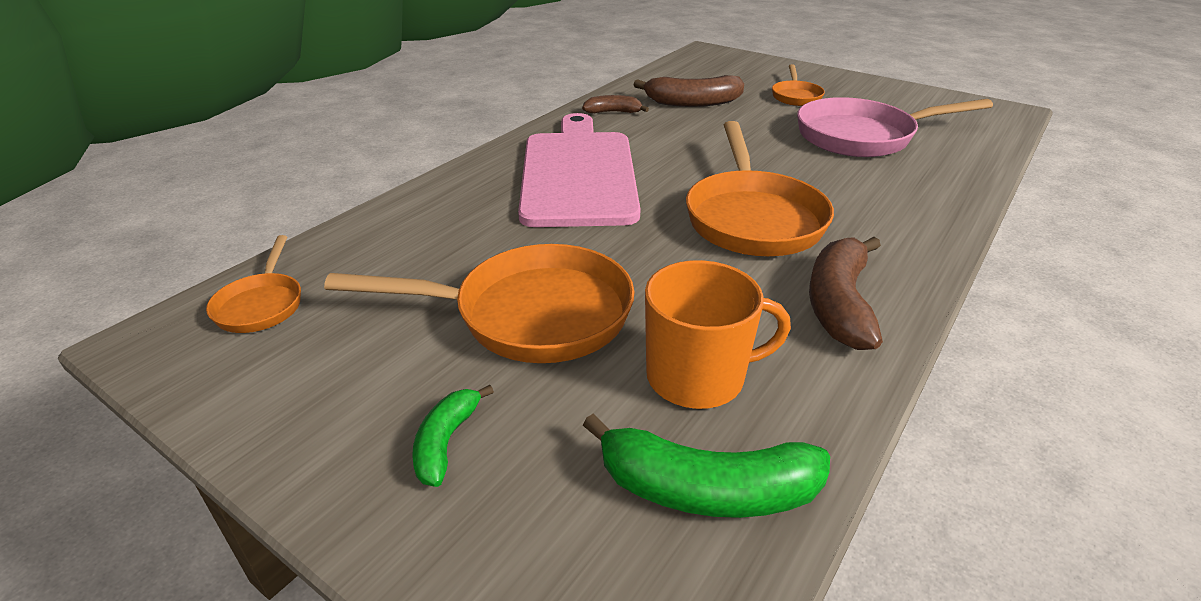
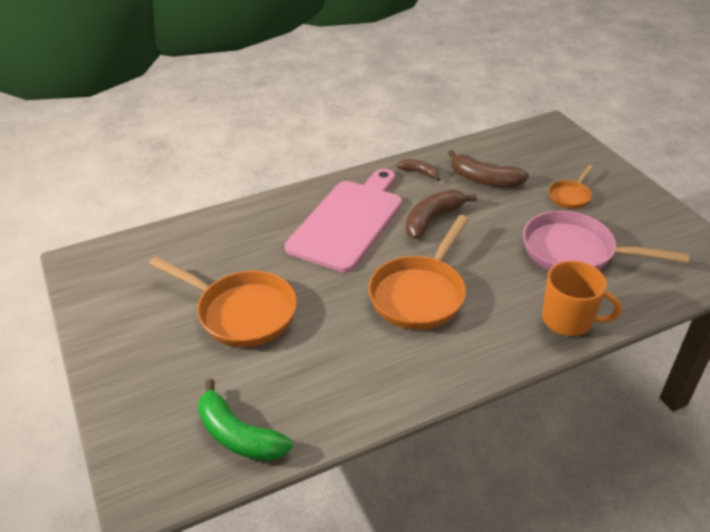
camera: 30 degrees right, 5 degrees up
(261, 305) = (129, 258): orange pan -> none
(446, 442) = (154, 364): green banana -> none
(698, 377) = (287, 381): orange mug -> orange mug (568, 320)
(839, 304) = (405, 372): brown banana -> brown banana (432, 219)

